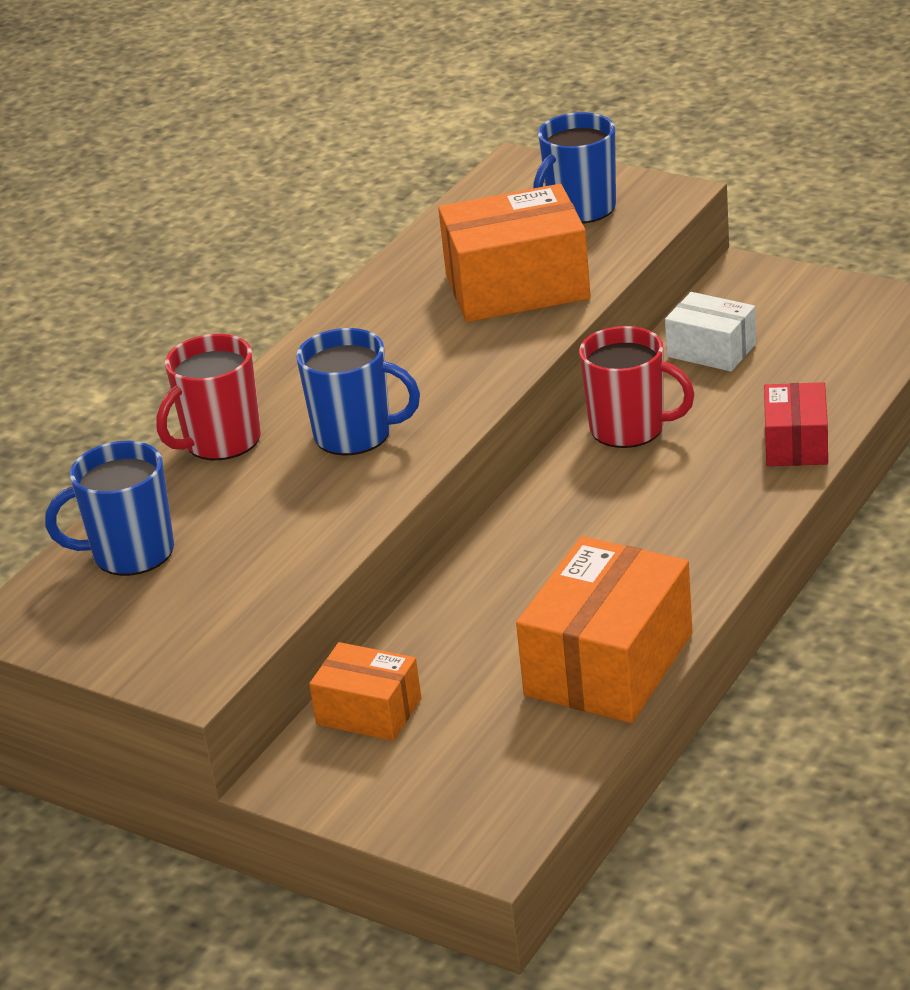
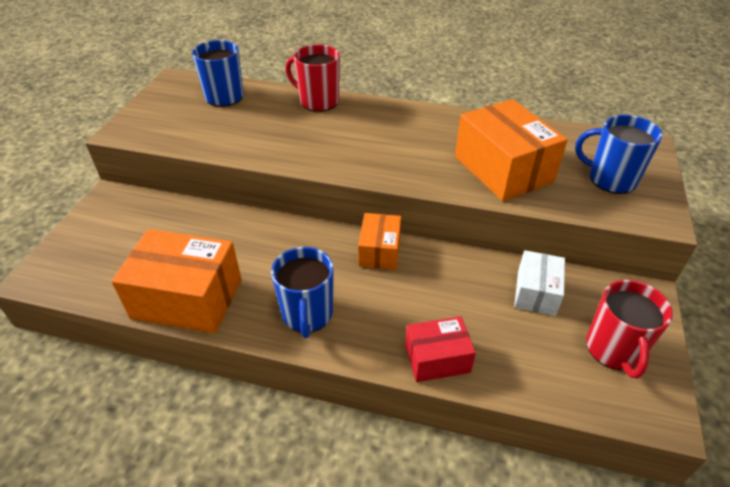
camera: 70 degrees right, 10 degrees up
(355, 435) = (330, 140): blue mug -> blue mug (307, 314)
(369, 711) = (156, 212): orange box -> orange box (379, 251)
(629, 428) = (429, 267): red mug -> red mug (614, 350)

